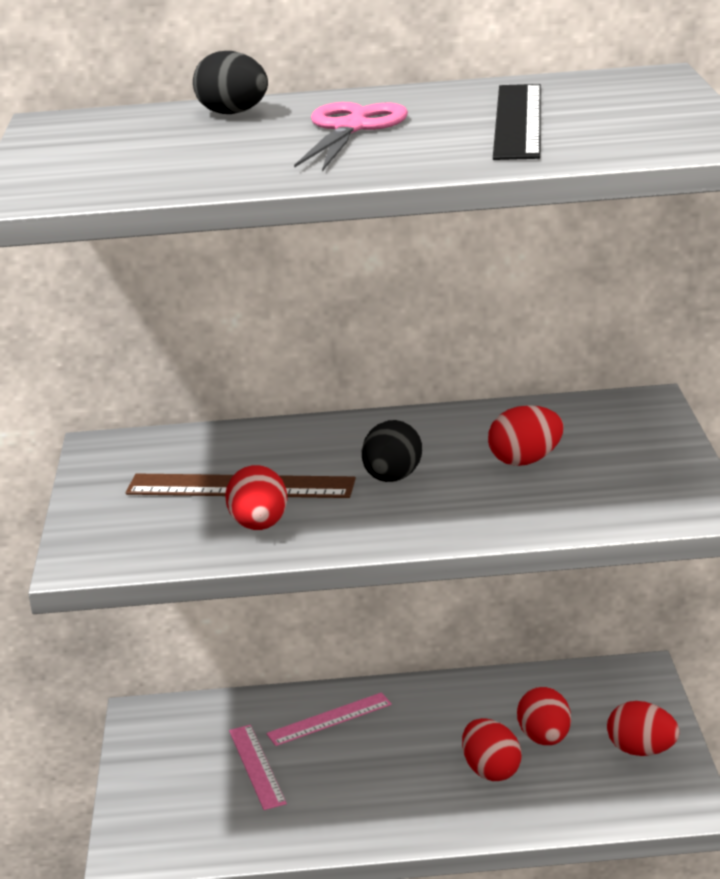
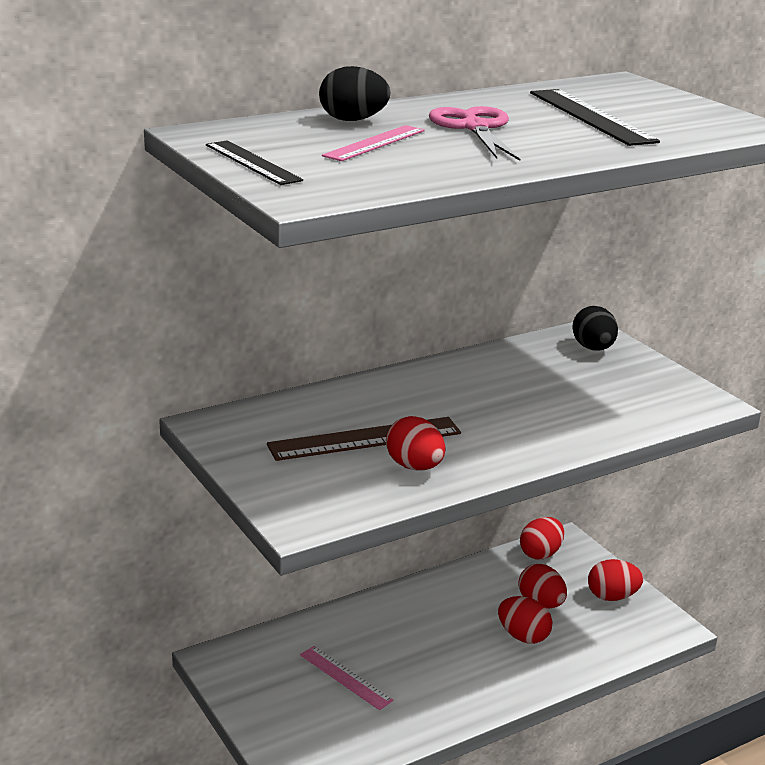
camera: 30 degrees left, 0 degrees up
(45, 156) = (252, 162): none -> black ruler
(329, 719) = (372, 627): pink ruler -> pink ruler (375, 143)
(392, 478) = (476, 413): black egg -> black egg (593, 348)
(525, 461) = (557, 386): red egg -> red egg (540, 554)

